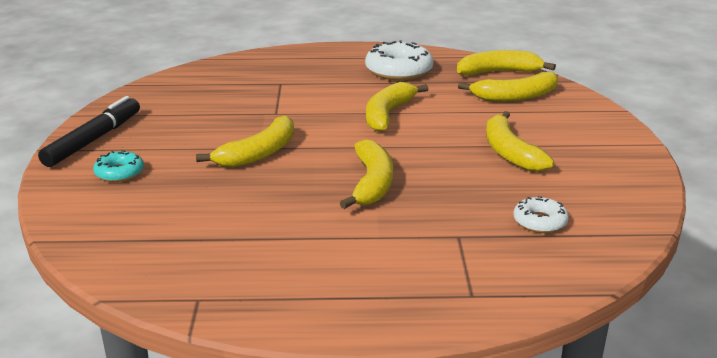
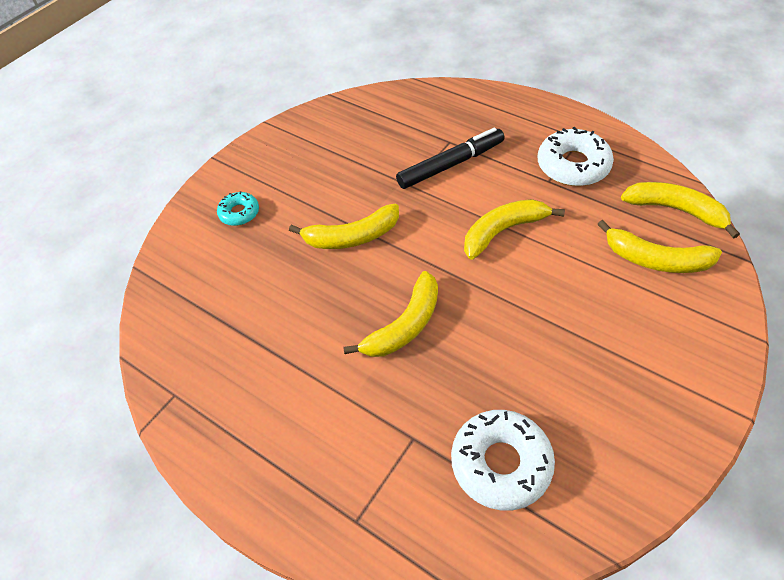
camera: 40 degrees right, 25 degrees up
(94, 140) = (254, 161): black marker -> black marker (451, 165)
(510, 152) = (567, 346): yellow banana -> none
(540, 222) = (501, 463): white donut -> white donut, size x1.78

